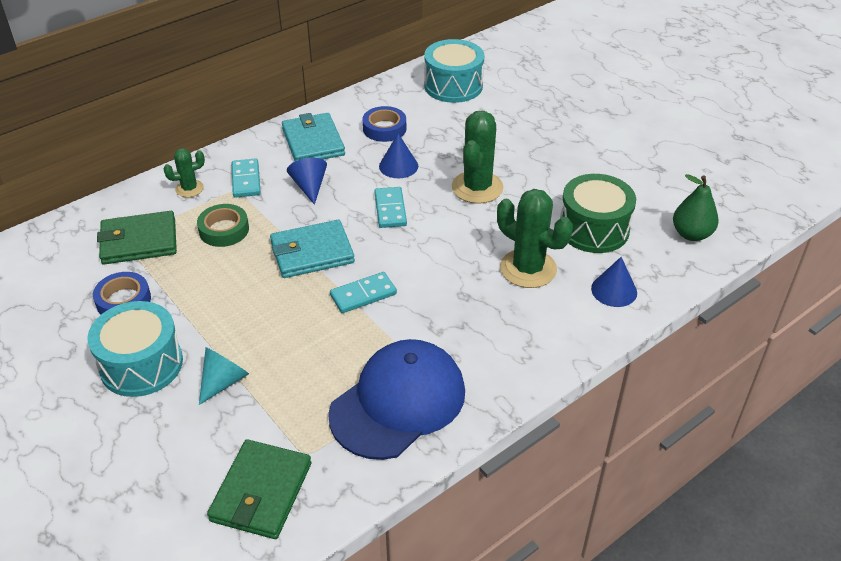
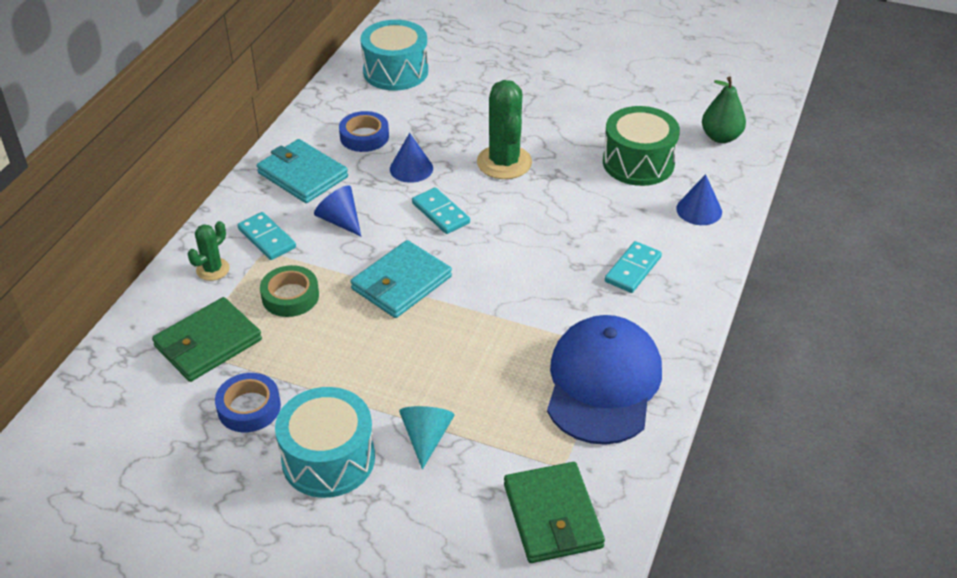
camera: 30 degrees left, 0 degrees up
(363, 295) = (486, 302): turquoise domino -> turquoise domino (633, 269)
(528, 269) = (612, 219): green cactus -> none

